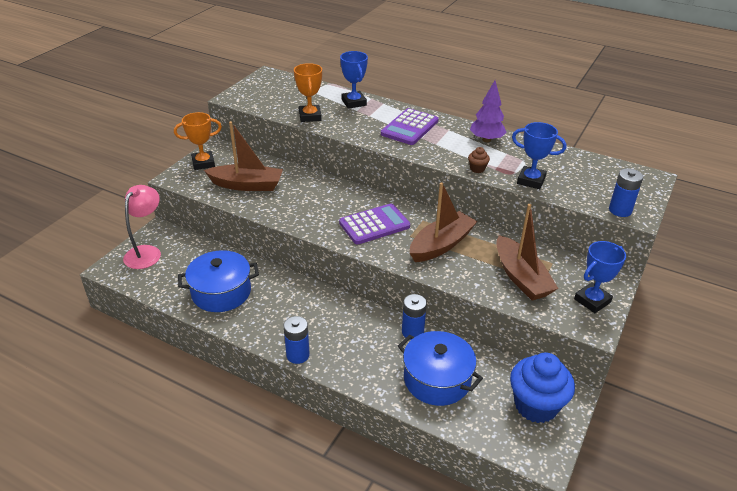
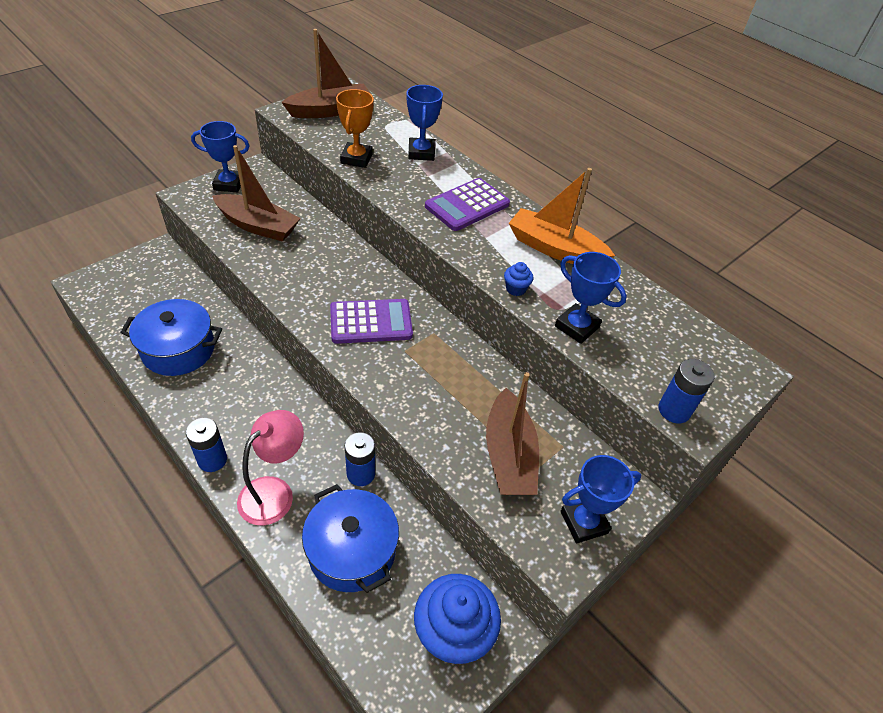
camera: 15 degrees right, 10 degrees up
(147, 252) = (132, 274): pink lamp -> pink lamp (274, 492)
(203, 163) = (229, 184): orange trophy -> blue trophy
(441, 245) = (435, 375): brown boat -> brown boat (330, 110)
(477, 169) = (515, 289): brown cupcake -> blue cupcake
(486, 140) = (555, 249): purple tree -> orange boat

